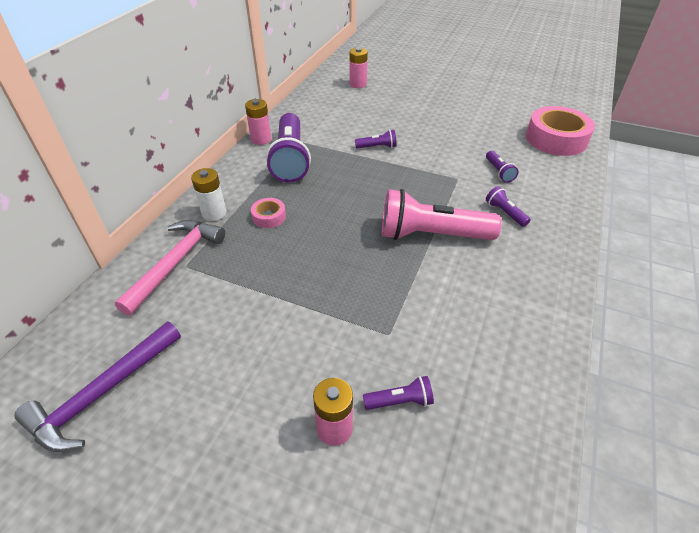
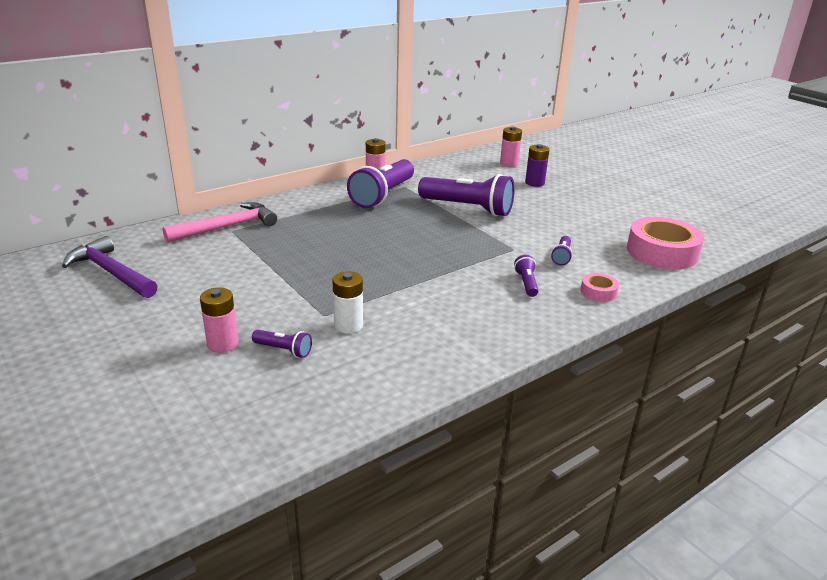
camera: 30 degrees right, 15 degrees down
(102, 393) = (111, 272): purple hammer -> purple hammer turned 60 degrees clockwise
(214, 213) = (285, 209): white battery -> white battery (348, 325)
(269, 217) = (322, 223): pink tape -> pink tape (598, 292)
(377, 147) = (468, 208): purple flashlight -> purple flashlight, size x2.26
(399, 99) = (534, 183): none -> purple battery
(431, 235) = (437, 275): pink flashlight -> none

